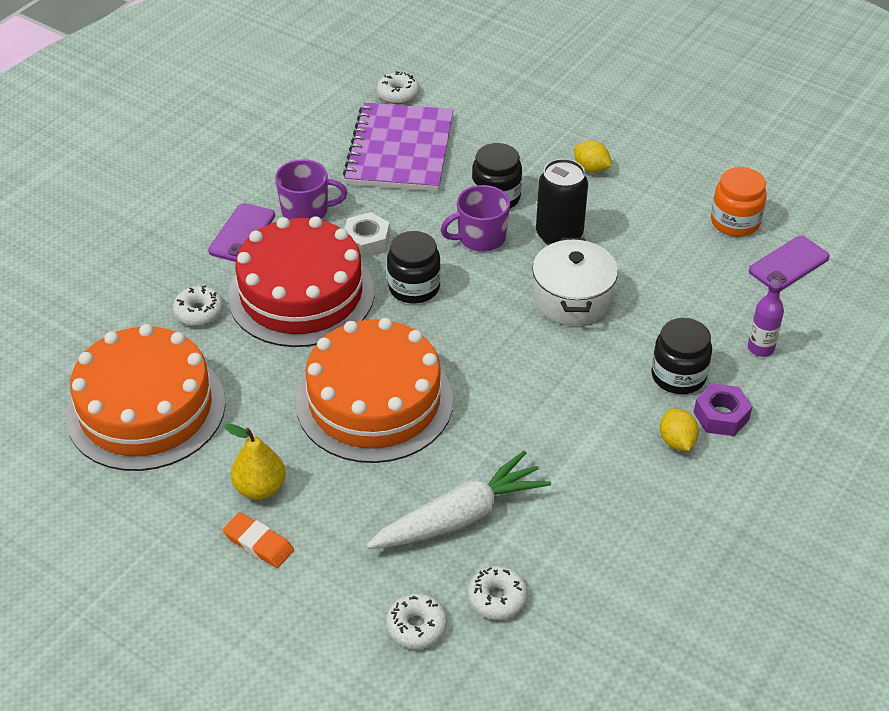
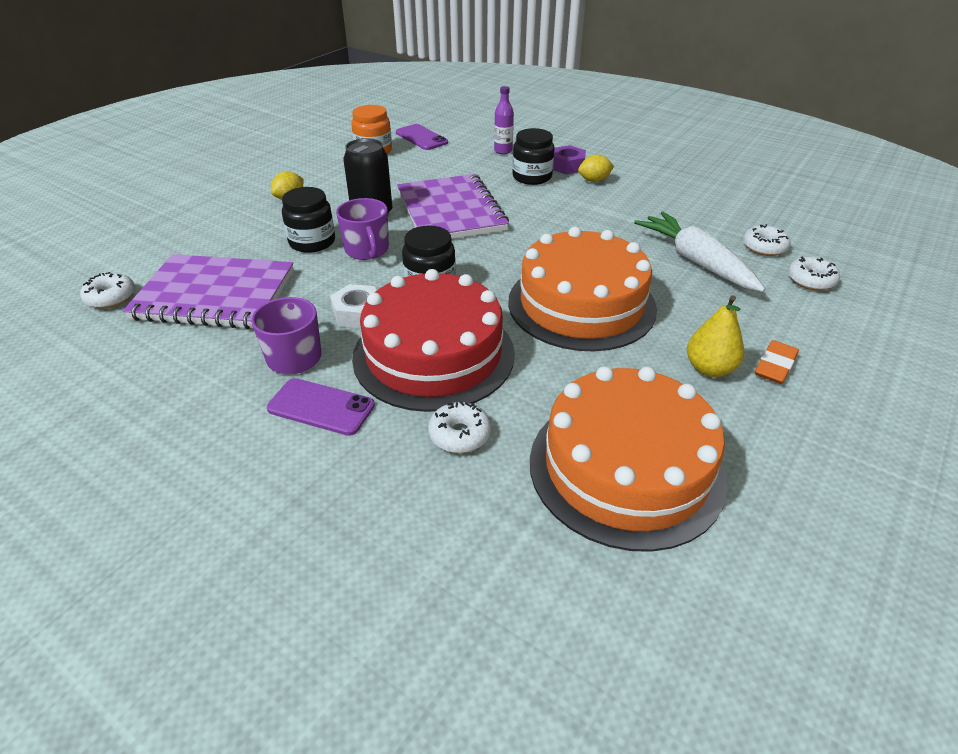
camera: 90 degrees left, 5 degrees down
(572, 298) = (450, 211): white pot -> purple notebook

